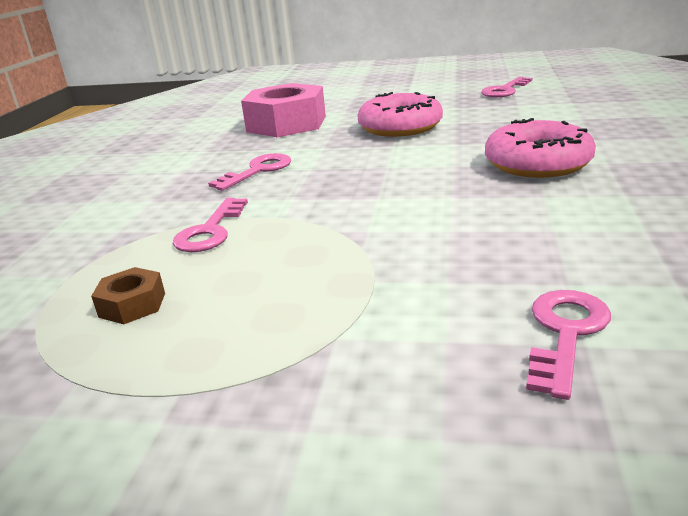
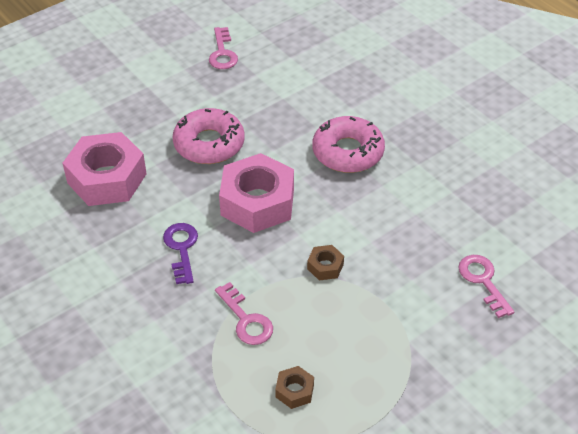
camera: 50 degrees left, 20 degrees up
(258, 171) = (181, 249): pink key -> purple key
(359, 228) = (325, 266): none -> brown nut
(377, 166) = (257, 202): none -> pink nut

